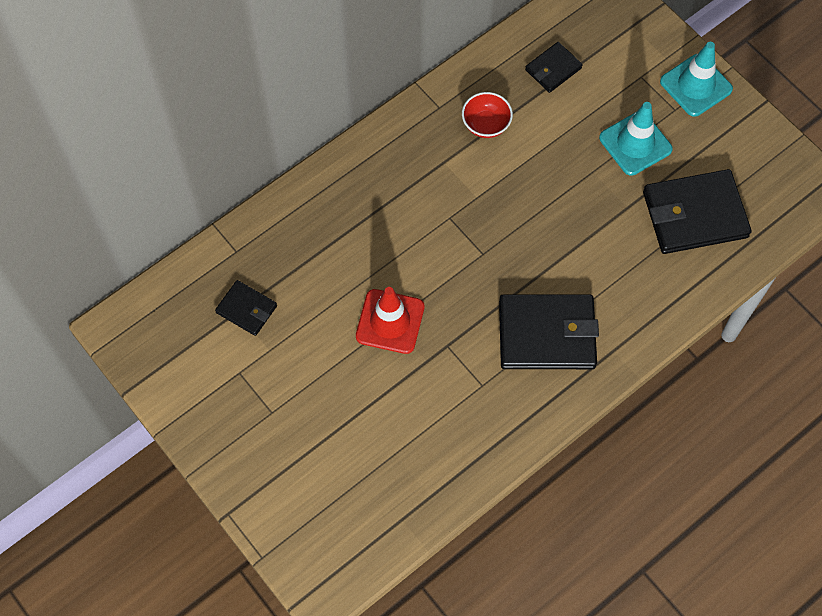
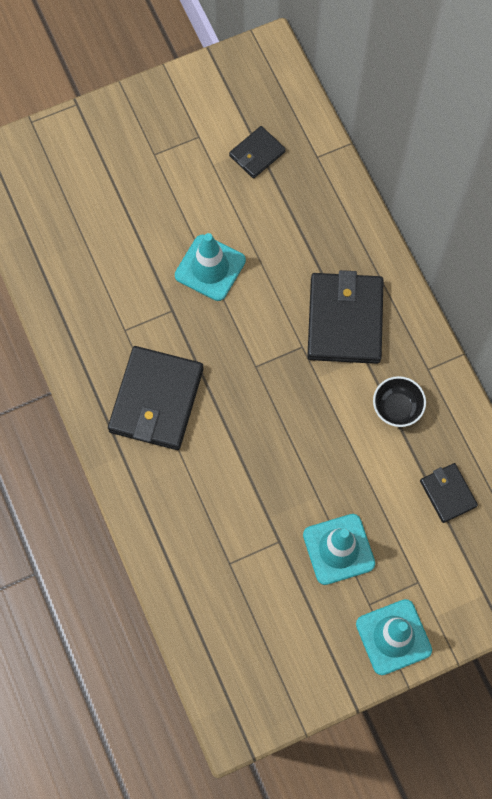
camera: 105 degrees right, 5 degrees up
(390, 321) = (210, 268): red traffic cone -> turquoise traffic cone
(486, 125) = (397, 408): red bowl -> black bowl
(695, 215) = (241, 582): black wallet -> black wallet (345, 320)

